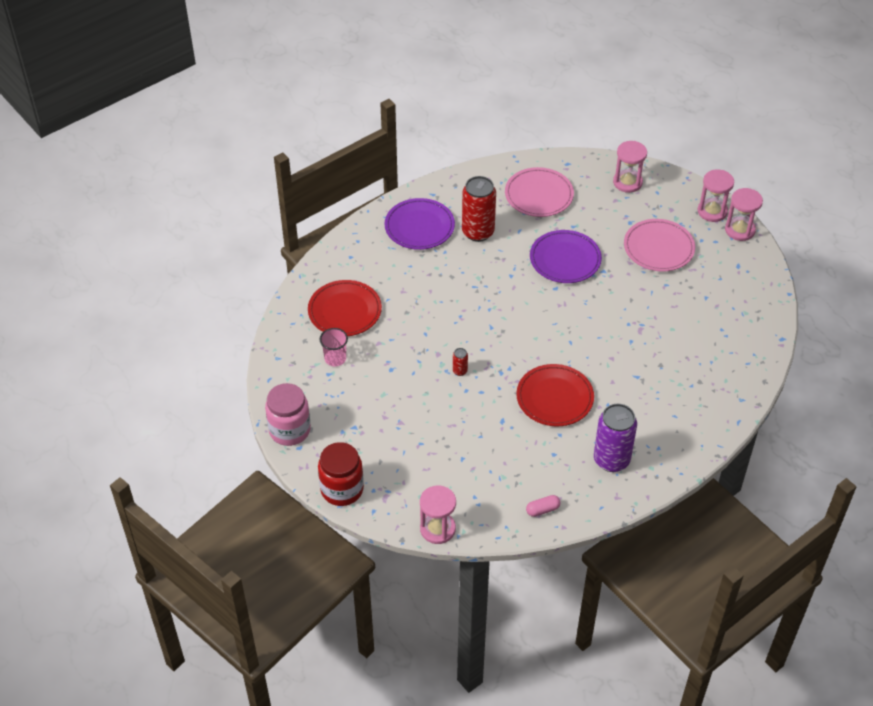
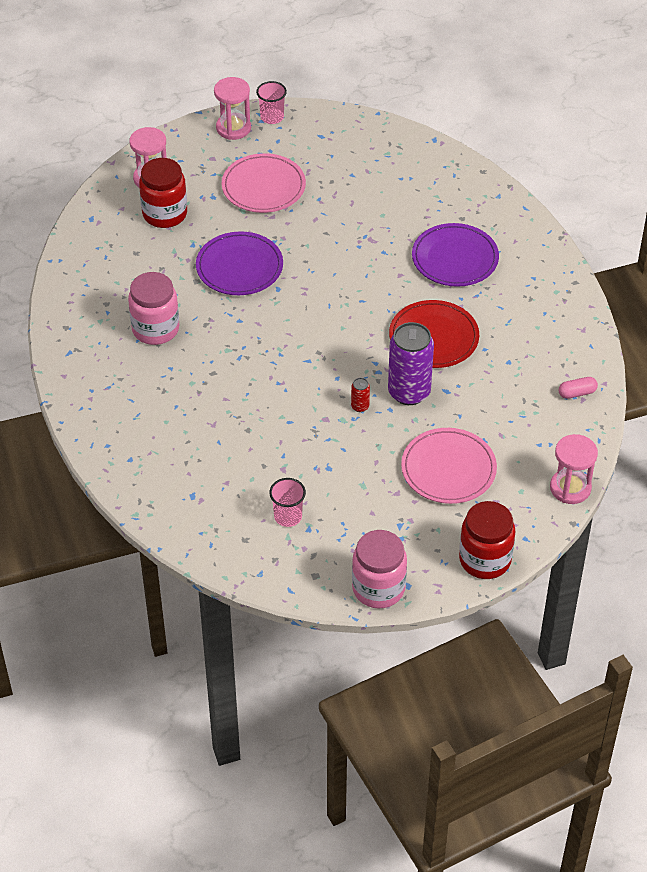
camera: 70 degrees left, 0 degrees up
(344, 311) = (217, 488): red plate -> none
(419, 227) = (117, 380): purple plate -> purple plate (455, 258)
(478, 232) = (155, 329): red can -> pink jar
(539, 195) = (127, 258): pink plate -> pink plate (448, 469)
(542, 510) = (577, 393): pink capsule -> pink capsule turned 75 degrees clockwise
(595, 201) = (165, 214): none -> red jar
(611, 460) = (534, 318): purple can -> purple can (409, 392)
(739, 230) = (272, 117): pink hourglass -> pink cup

